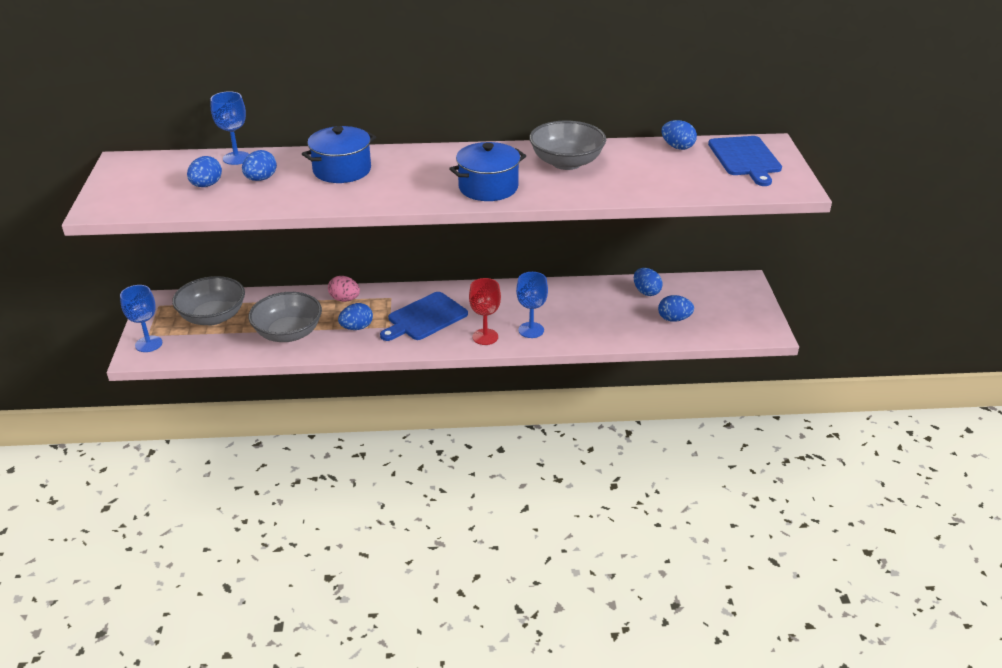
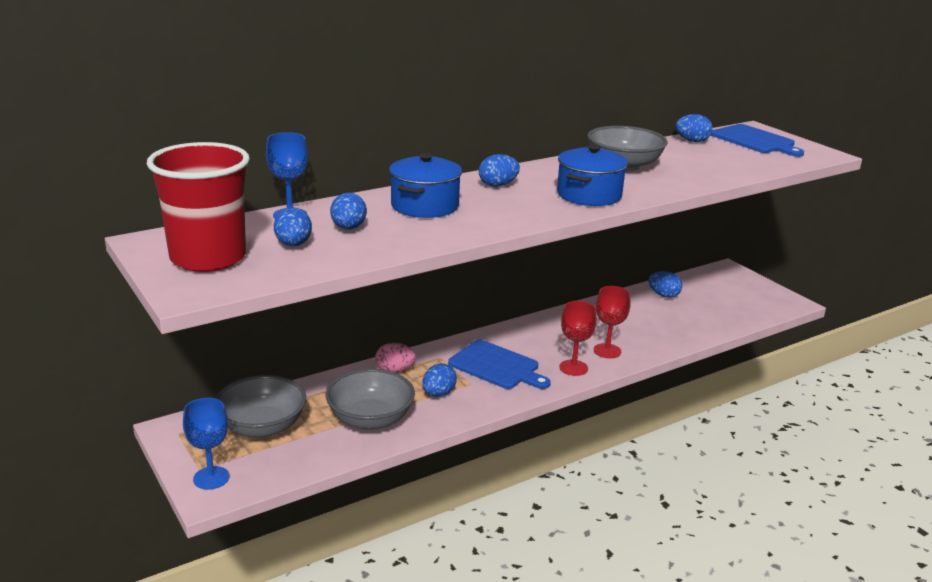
camera: 30 degrees left, 10 degrees down
(141, 184) = (208, 258): none -> red cup
(425, 318) = (496, 366): blue cutting board -> blue cutting board turned 75 degrees counterclockwise
(531, 330) = (607, 351): blue goblet -> red goblet
(674, 319) = (711, 311): blue egg -> blue egg (498, 185)

